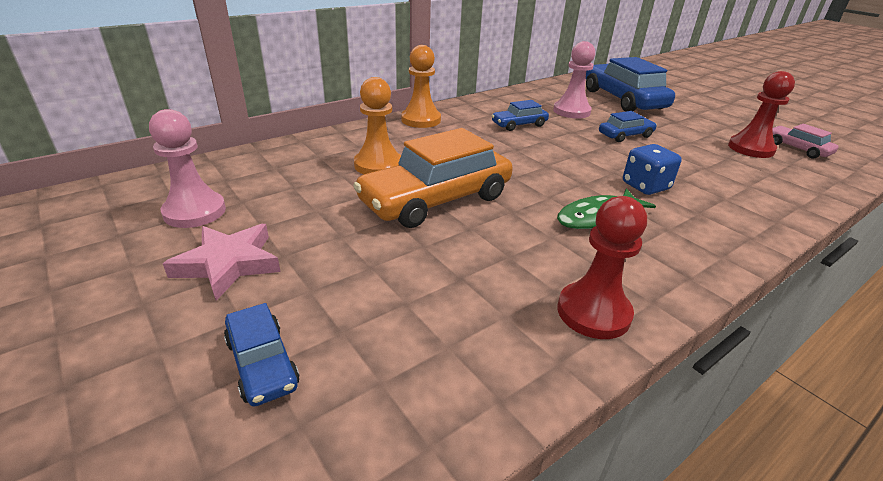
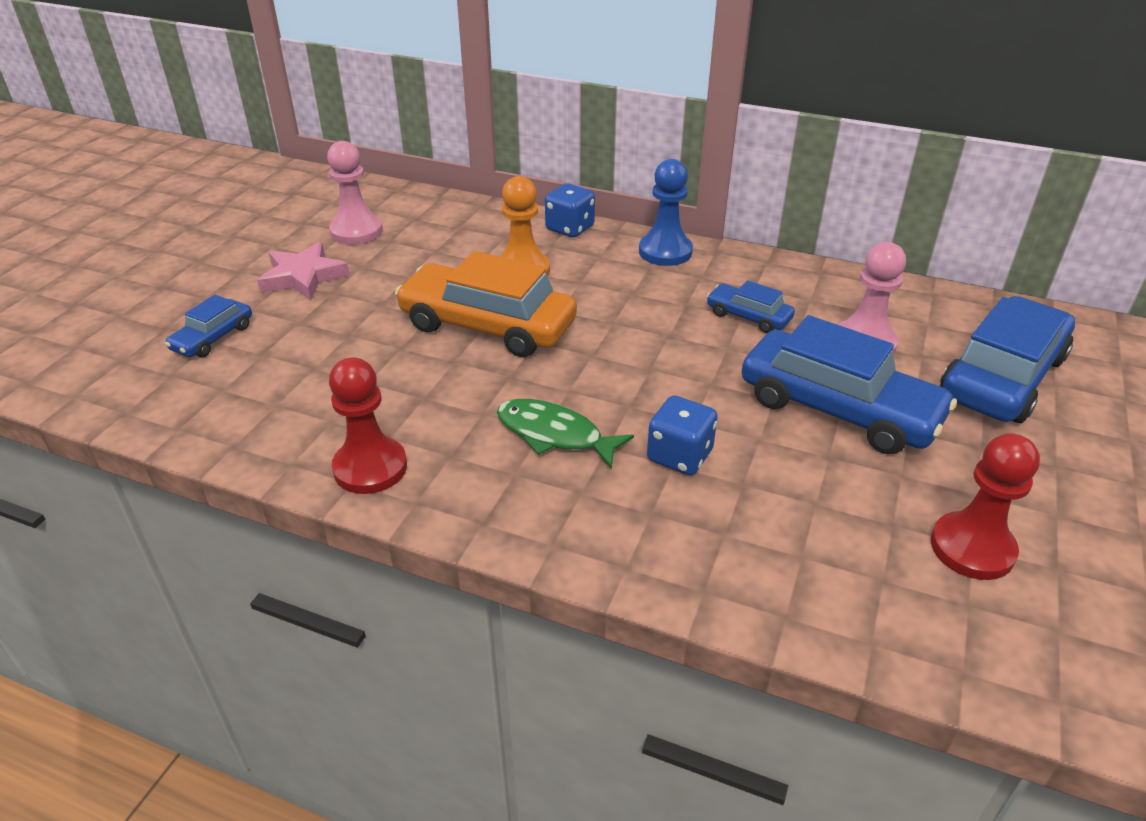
camera: 60 degrees right, 5 degrees up
(347, 134) = (570, 228): none -> blue dice
(421, 120) = (665, 252): orange pawn -> blue pawn
(625, 135) = (838, 409): blue car -> blue car, size x2.04
(797, 149) = (1060, 611): pink car -> none

